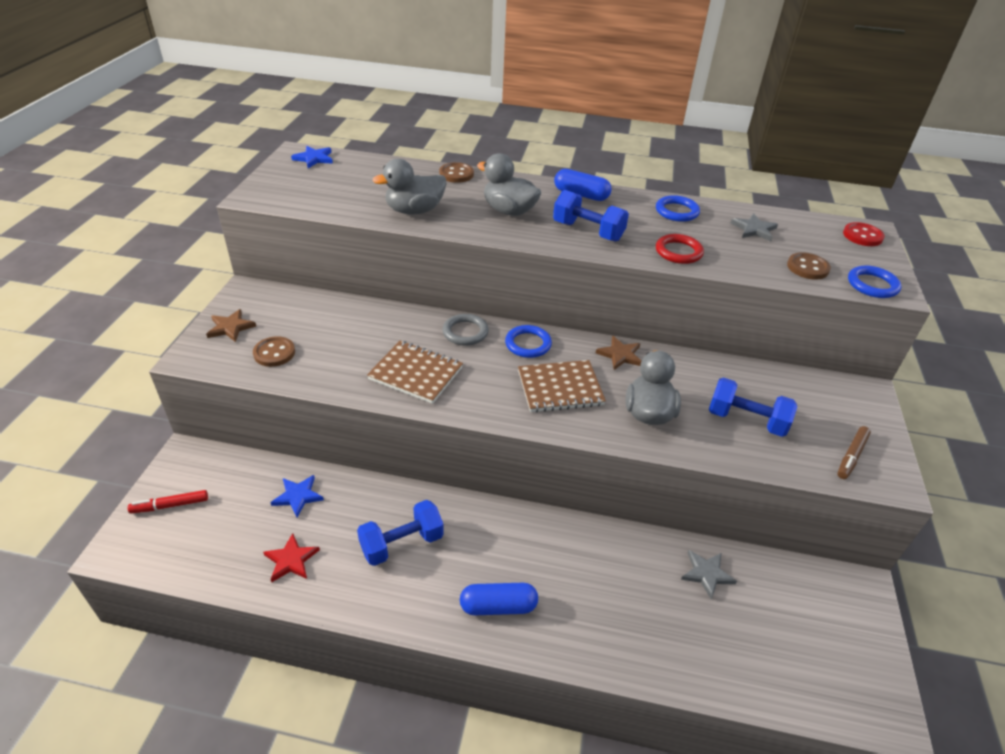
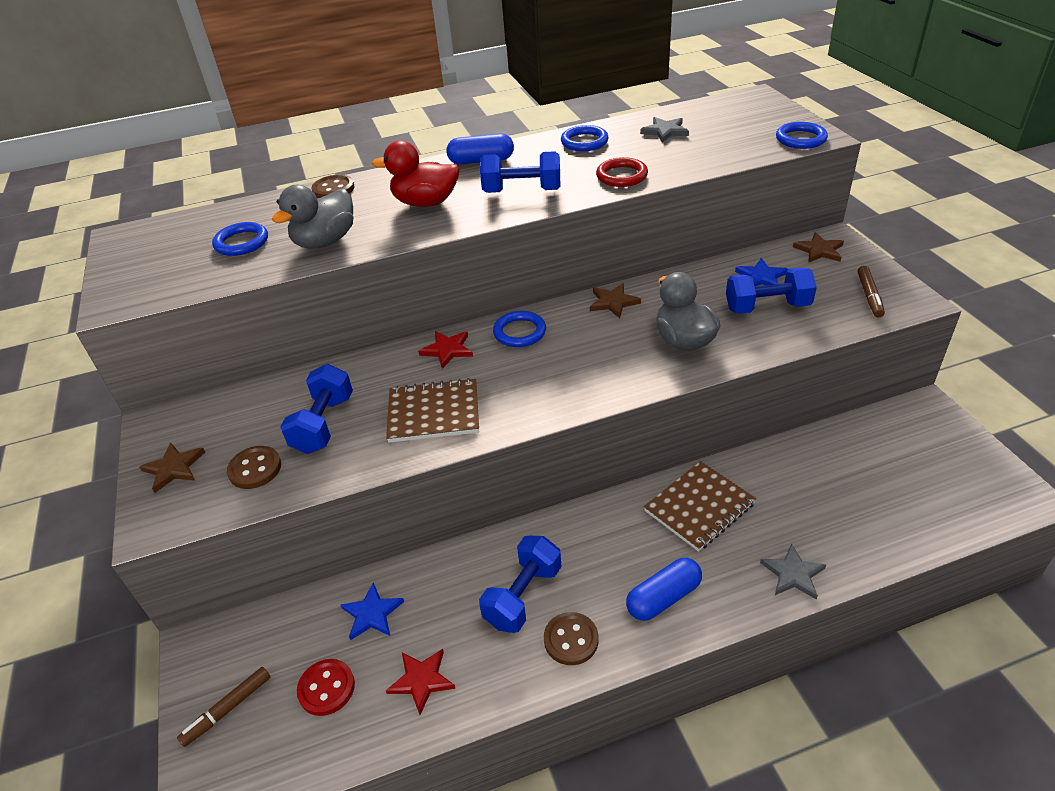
camera: 25 degrees left, 0 degrees up
(170, 505) = (227, 709): red marker -> brown marker
(314, 158) = (149, 234): blue star -> blue star (761, 277)
(340, 344) = (323, 424): none -> blue dumbbell
(362, 188) = (241, 242): none -> blue ring
(465, 332) = (447, 350): grey ring -> red star
(509, 211) = (426, 202): grey duck -> red duck
(560, 388) = (587, 357): brown notebook -> brown notebook (699, 507)
(706, 574) = (809, 464): grey star -> grey star (793, 574)
(807, 268) = (739, 145): brown button -> brown button (571, 640)
(842, 394) = (819, 250): none -> brown star
(862, 236) = (754, 103): red button -> red button (326, 688)

